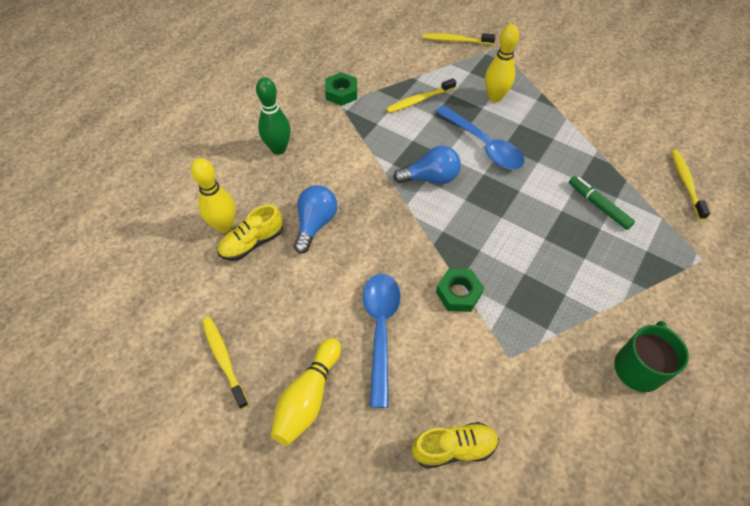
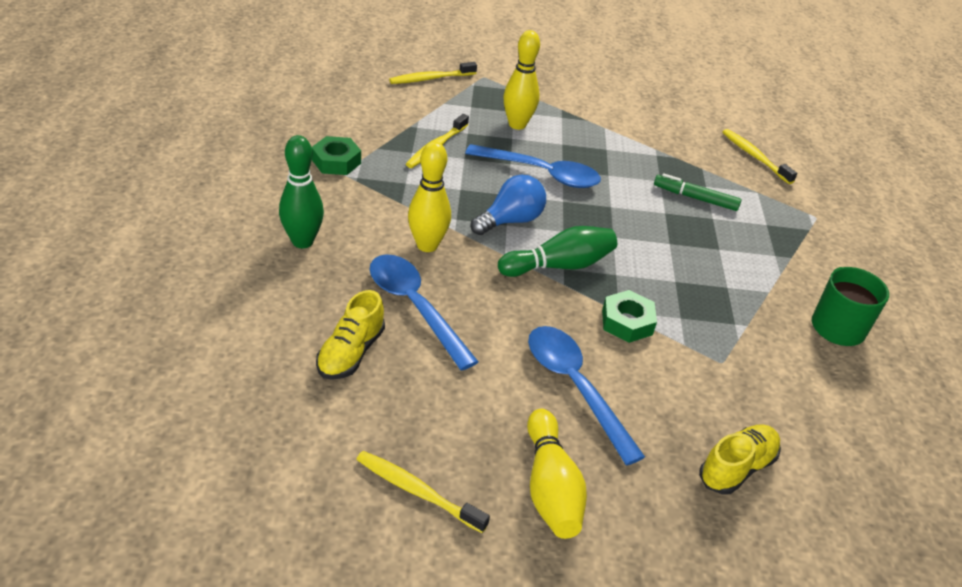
camera: 35 degrees left, 15 degrees down
(224, 226) = (298, 347): yellow bowling pin -> yellow bowling pin (427, 245)
(315, 224) = (414, 307): blue light bulb -> blue spoon
(440, 227) = (559, 266): none -> green bowling pin

